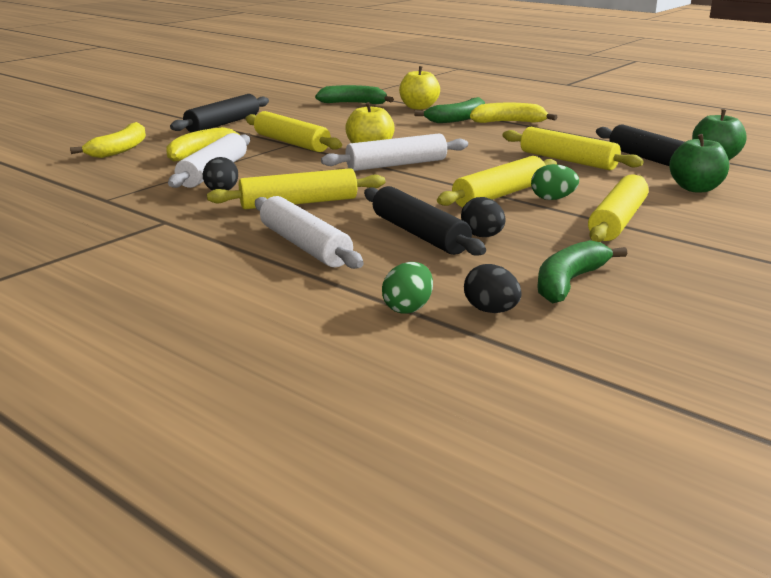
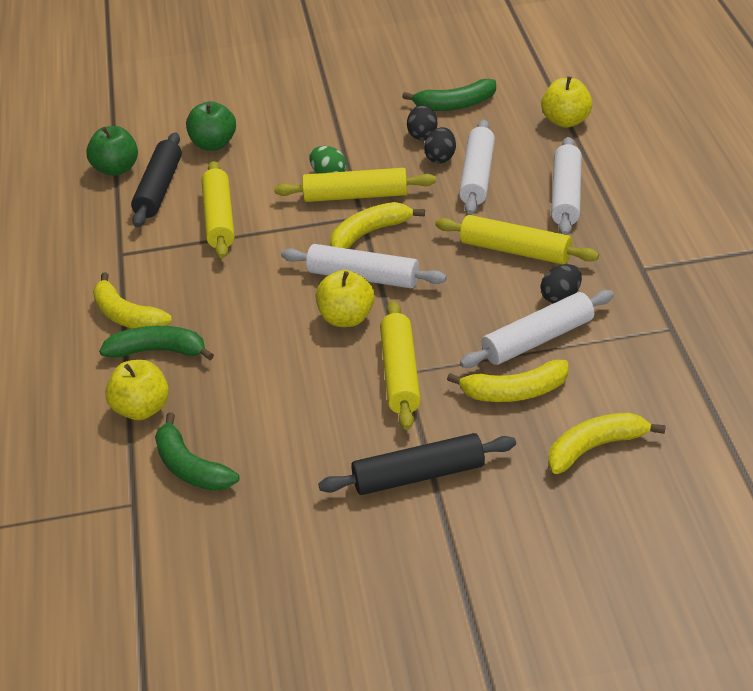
camera: 135 degrees left, 15 degrees up
(408, 308) = (566, 121): green egg -> yellow apple
(419, 234) = (477, 176): black rolling pin -> white rolling pin
(440, 181) = (369, 233): none -> yellow banana
(491, 311) = (526, 104): black egg -> black egg (422, 135)
(617, 221) = (334, 136): yellow rolling pin -> none

